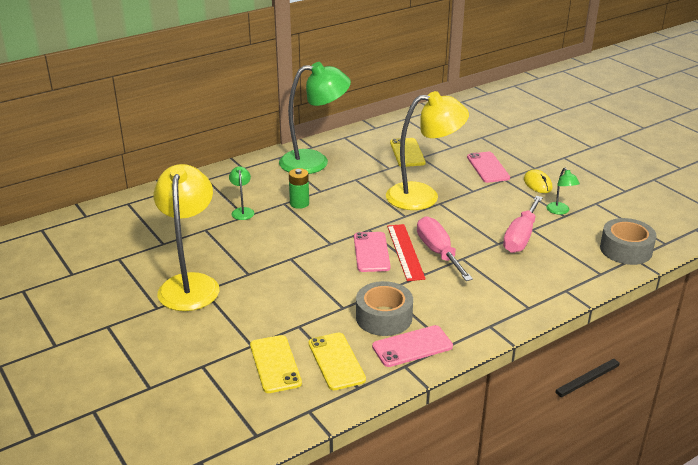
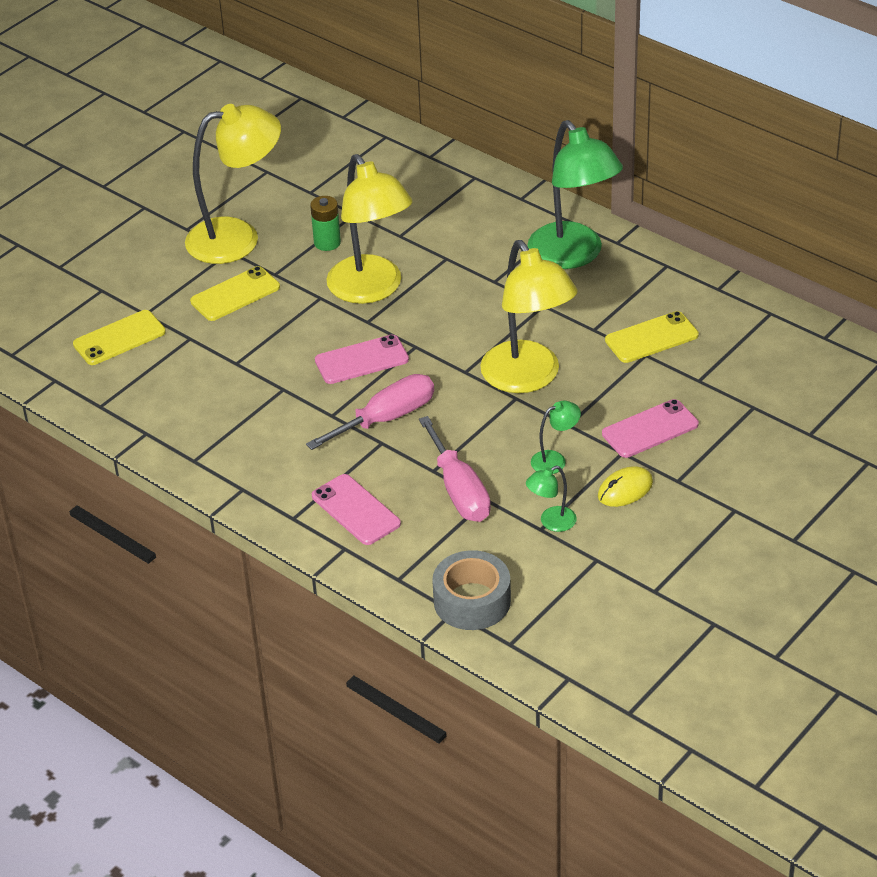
camera: 75 degrees right, 10 degrees up
(242, 211) = (409, 230): green lamp -> green lamp (555, 460)
(297, 236) = (372, 290): none -> yellow lamp
(299, 203) = (451, 271): green battery -> green battery (327, 243)
(336, 361) = (137, 380): yellow phone -> yellow phone (235, 294)
(384, 317) = (228, 399): grey tape -> none
(405, 252) = (375, 389): red ruler -> none
(412, 346) = (181, 432): pink phone -> pink phone (356, 510)
(521, 237) = (459, 490): pink screwdriver -> pink screwdriver turned 120 degrees counterclockwise

